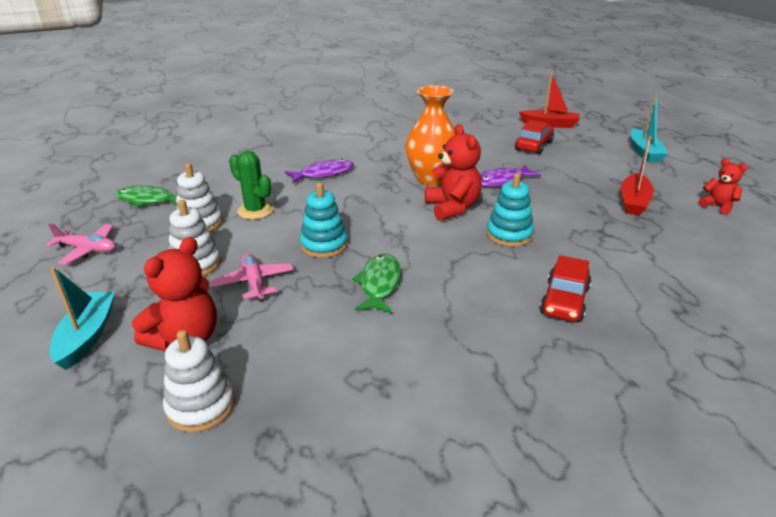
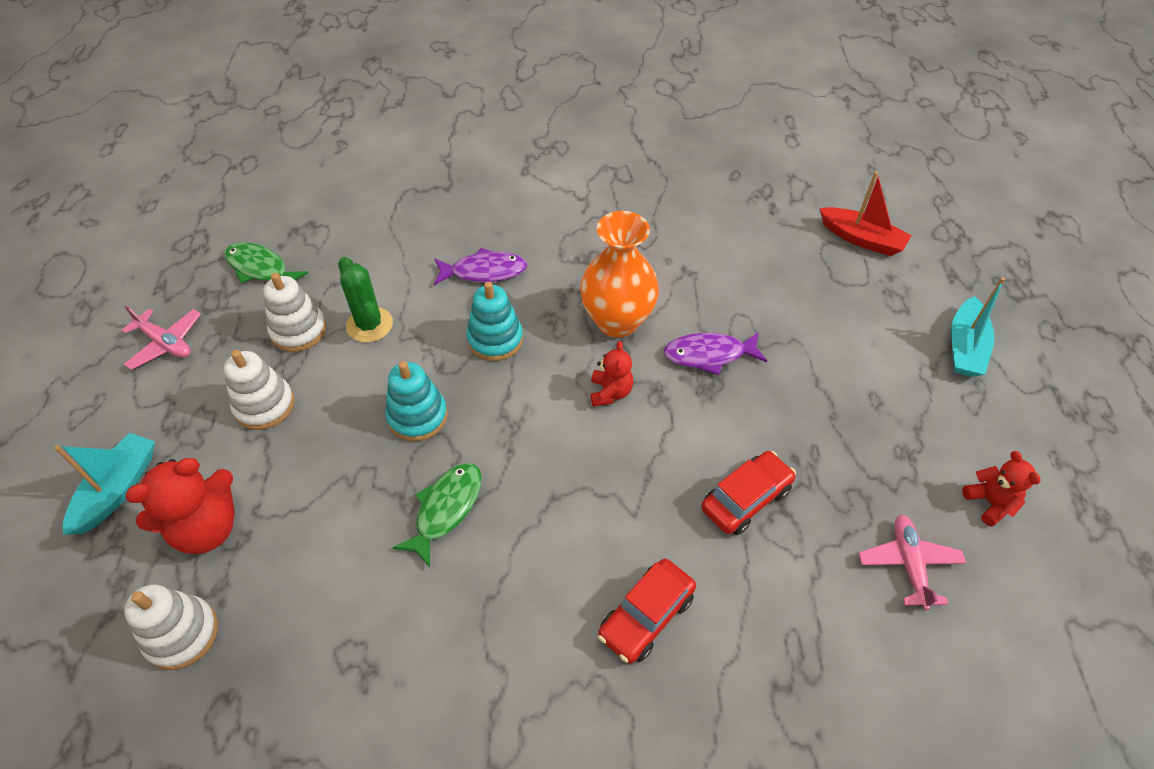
camera: 20 degrees right, 20 degrees up
(254, 282) = (312, 459): pink plane -> pink plane (908, 564)
(452, 208) = (610, 392): red teddy bear -> red teddy bear, size x0.59
(509, 234) = (652, 469): turquoise stacking toy -> turquoise stacking toy (495, 339)
(534, 145) = (804, 285): red car -> red car (746, 499)
(633, 202) = (869, 455): red boat -> none

